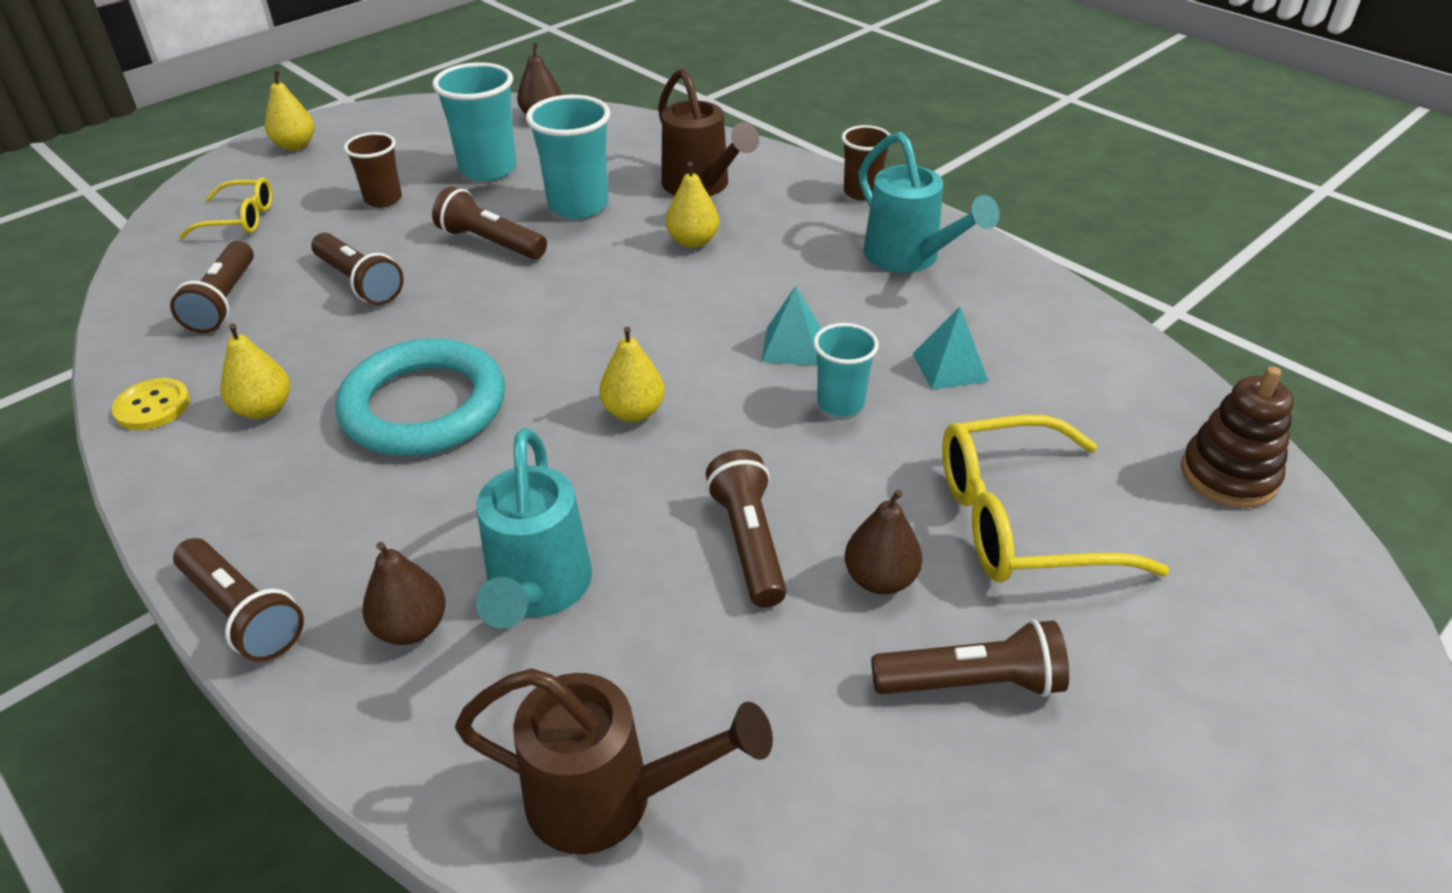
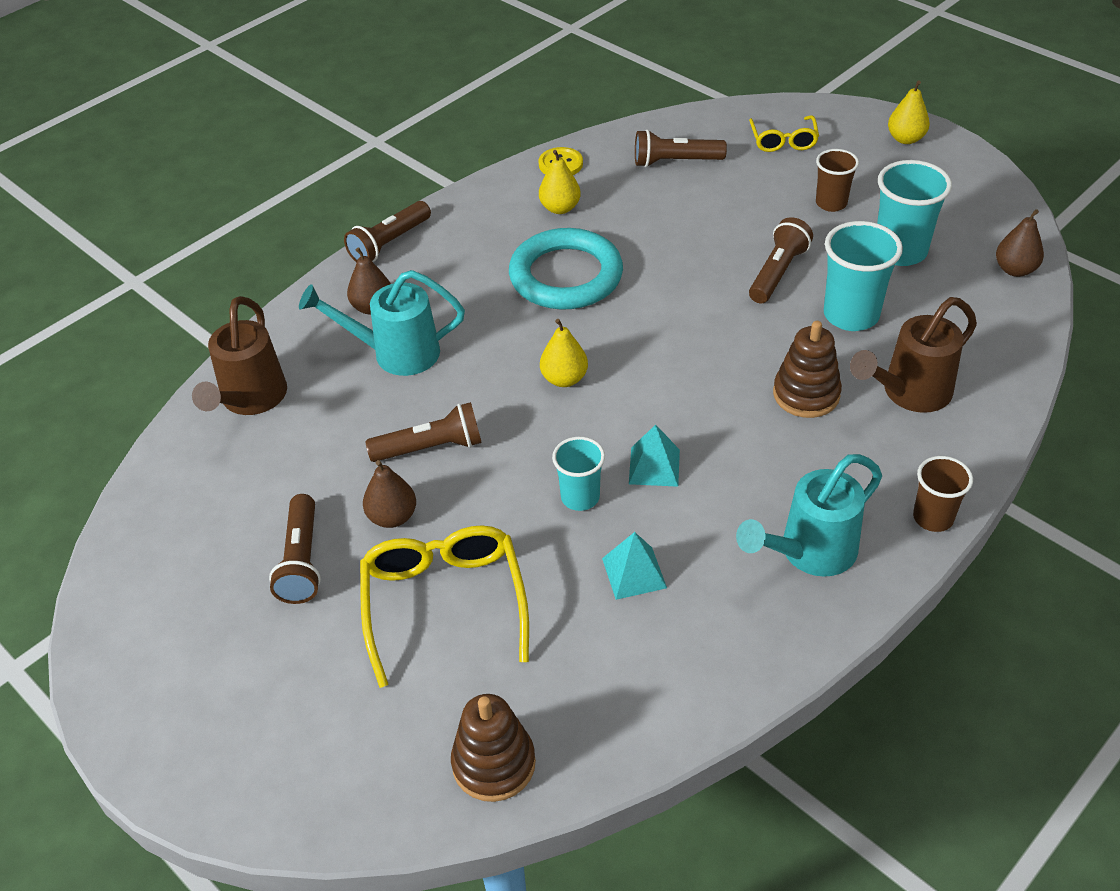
camera: 90 degrees right, 5 degrees up
(359, 282) = (708, 216): brown flashlight -> none
(693, 241) = (806, 394): yellow pear -> brown stacking toy

